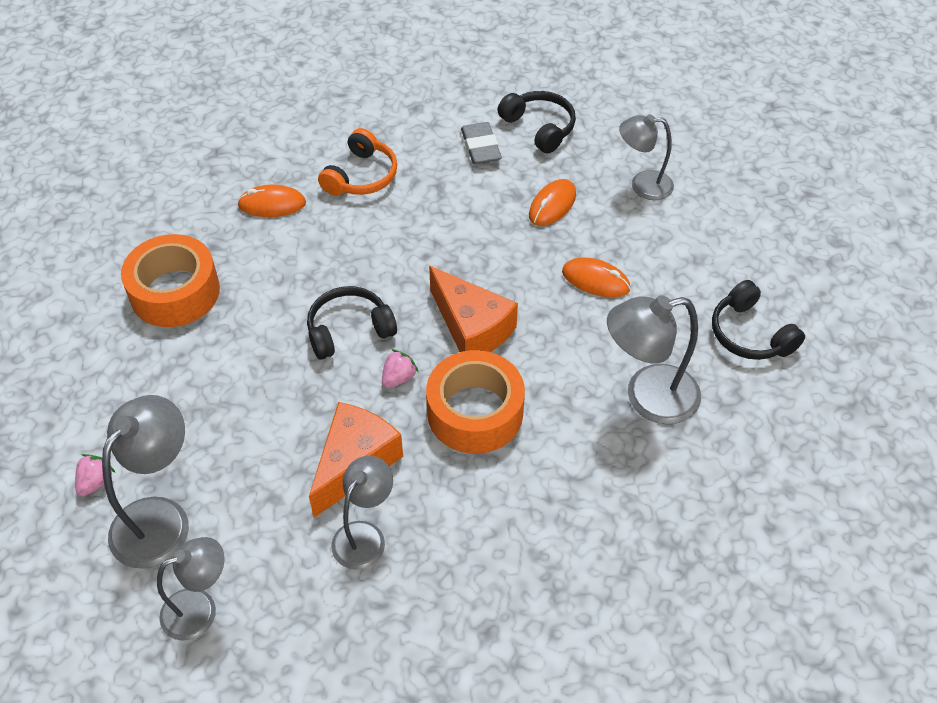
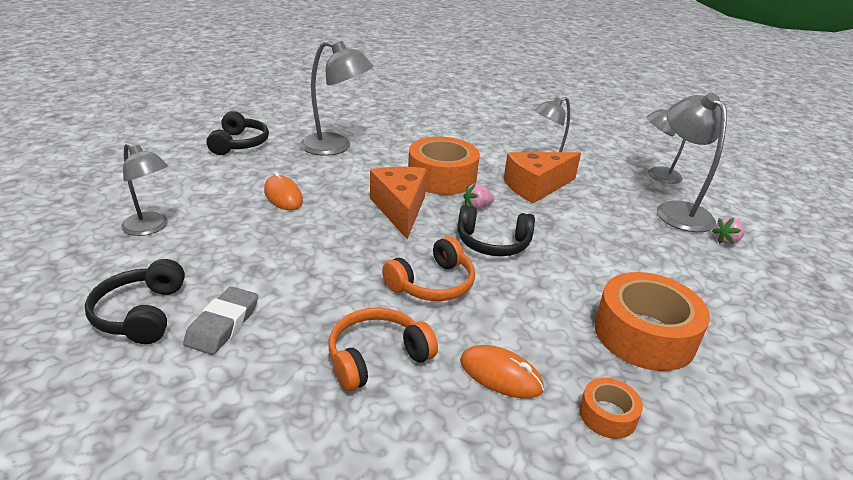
camera: 150 degrees left, 20 degrees down
(160, 518) = (677, 211): grey lamp -> grey lamp turned 105 degrees clockwise
(190, 212) = (607, 415): none -> orange tape
(369, 253) = (432, 284): none -> orange headphones
(552, 205) = (239, 247): orange mouse -> none

